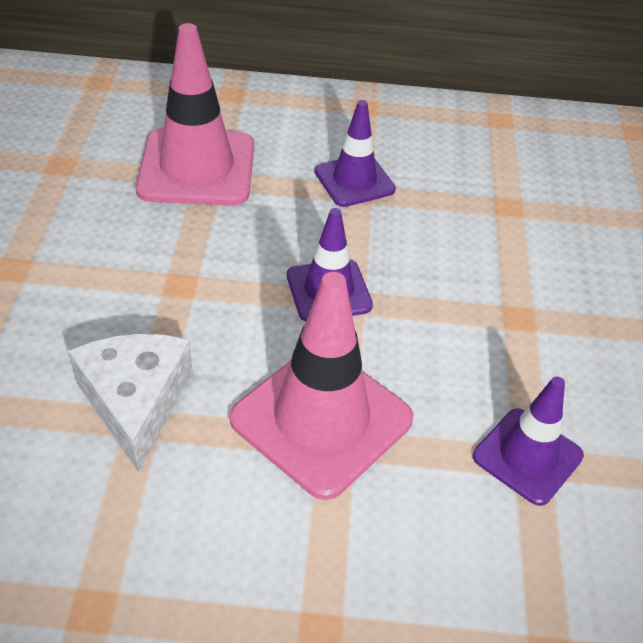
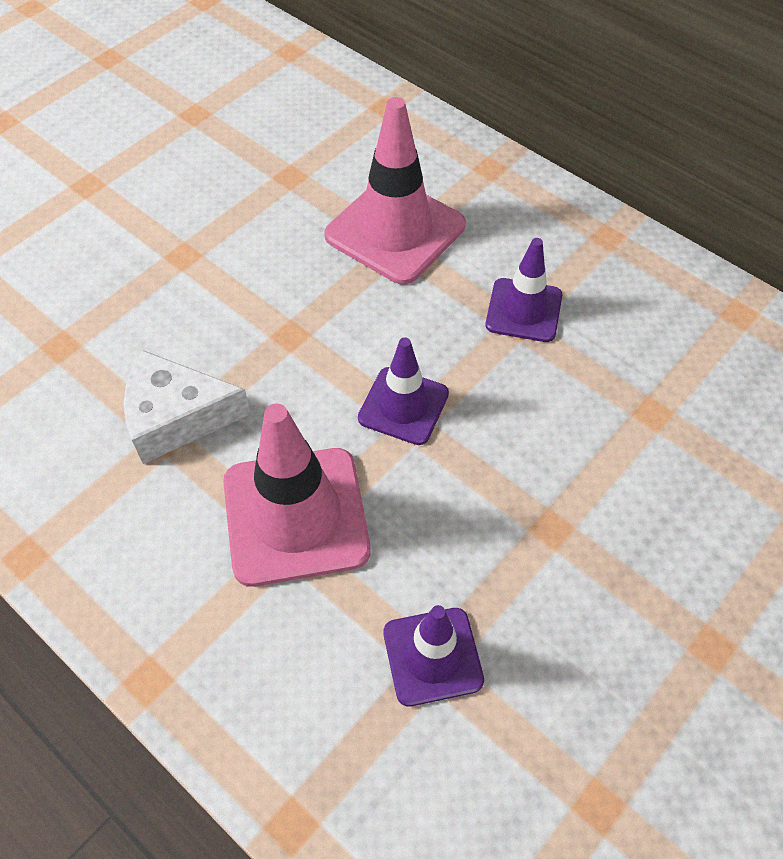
camera: 40 degrees right, 10 degrees up
(135, 401) = (176, 417): white cheese -> white cheese turned 120 degrees counterclockwise

